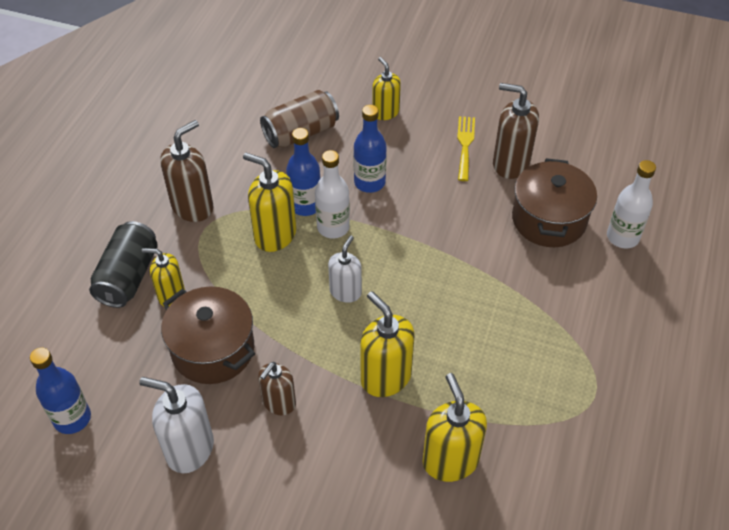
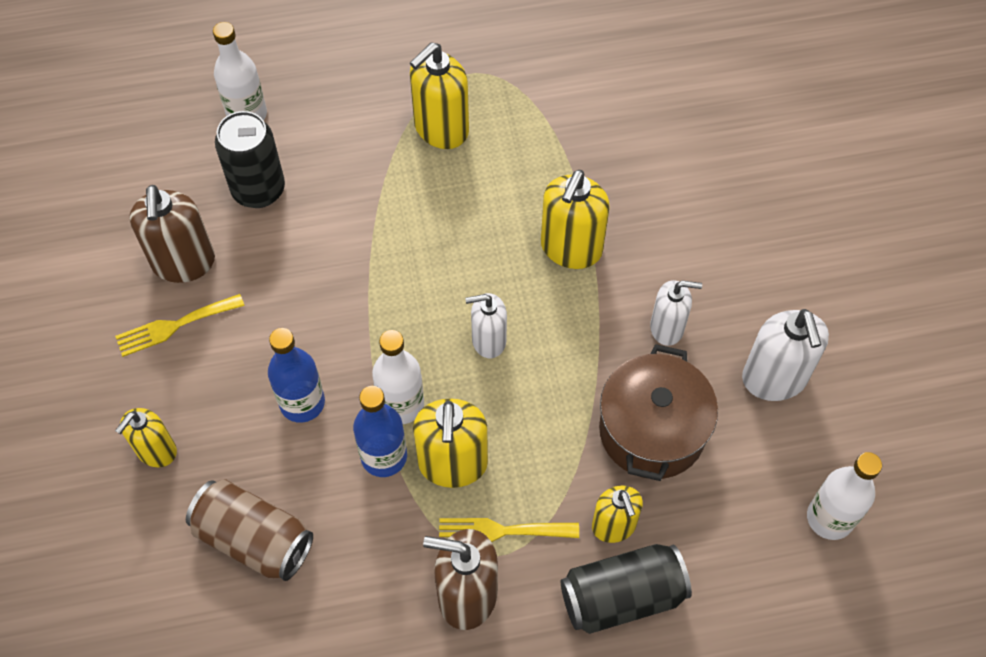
camera: 120 degrees left, 10 degrees up
(72, 418) = (829, 518): blue bottle -> white bottle
(215, 239) = (501, 531): none -> yellow fork
(279, 403) = (667, 328): brown soap dispenser -> white soap dispenser
(450, 460) = (622, 155): yellow soap dispenser -> yellow soap dispenser (441, 129)
(549, 219) = (258, 190): brown pot -> black can

